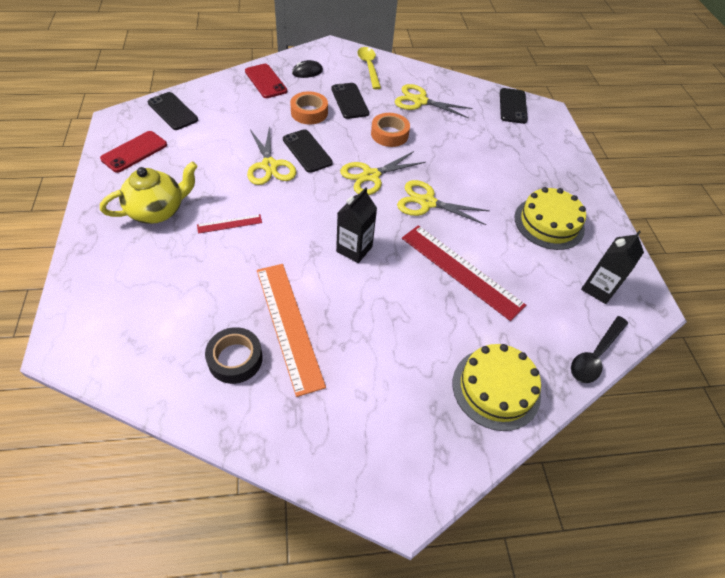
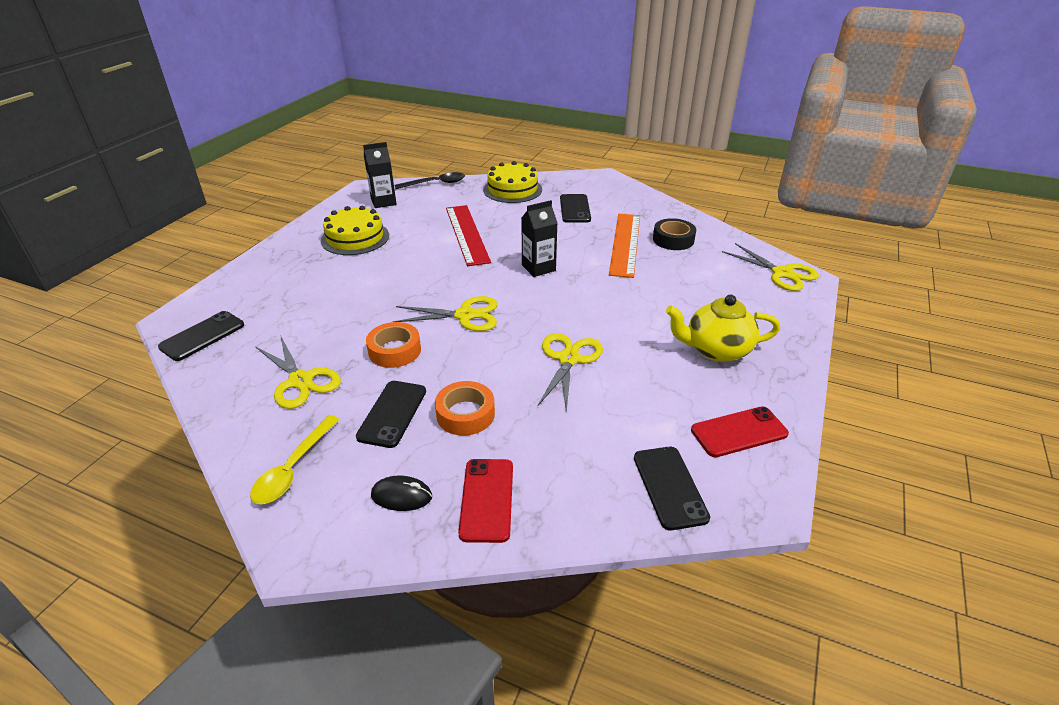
camera: 145 degrees left, 15 degrees down
(229, 224) = (642, 317): red ruler -> none
(307, 151) = (511, 362): black phone -> black phone (574, 209)
(427, 202) = (437, 279): yellow scissors -> yellow scissors (782, 273)

